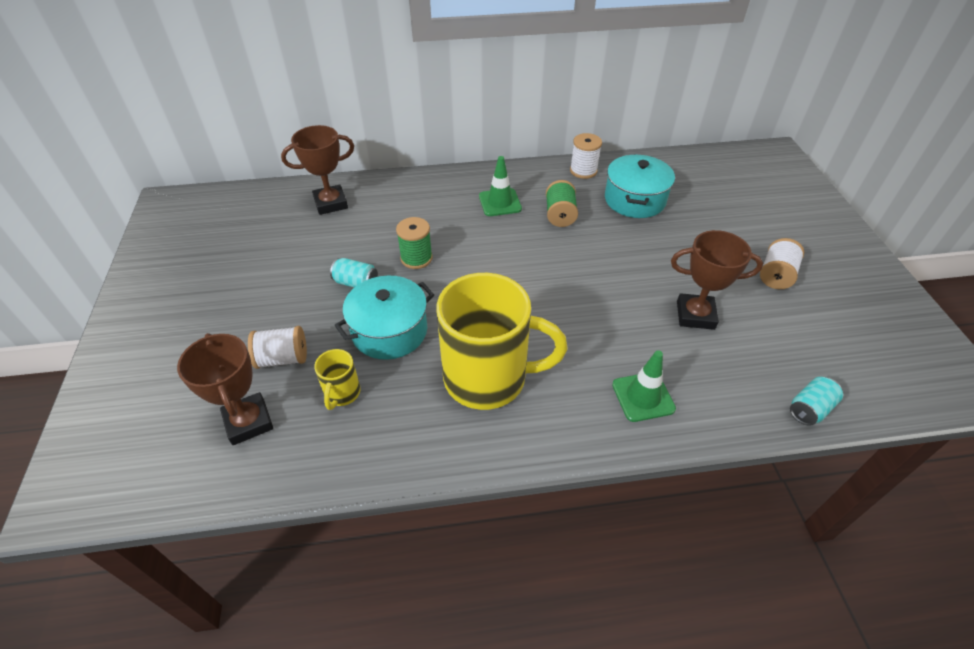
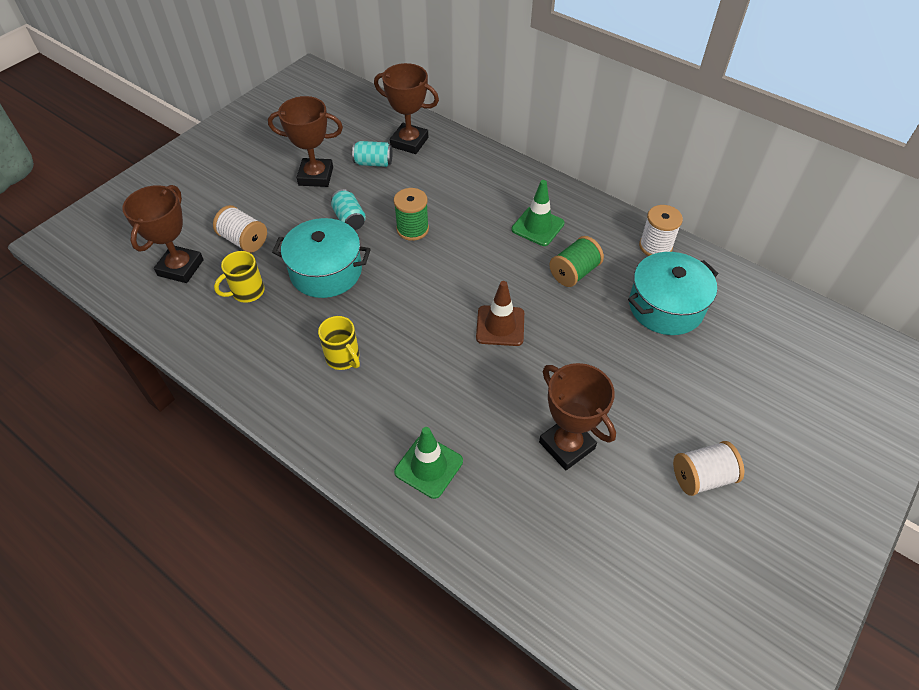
camera: 45 degrees right, 5 degrees up
(282, 271) = (316, 176): none -> brown trophy
(488, 378) = (343, 358): yellow mug -> yellow mug, size x0.43
(562, 277) = (500, 326): none -> brown traffic cone
(810, 409) = (548, 601): turquoise can -> turquoise can (373, 163)

